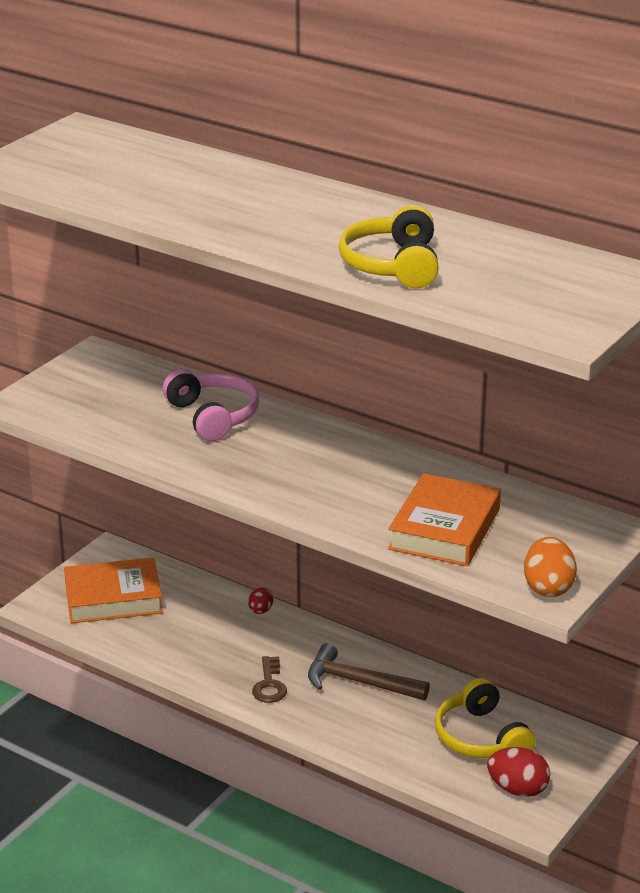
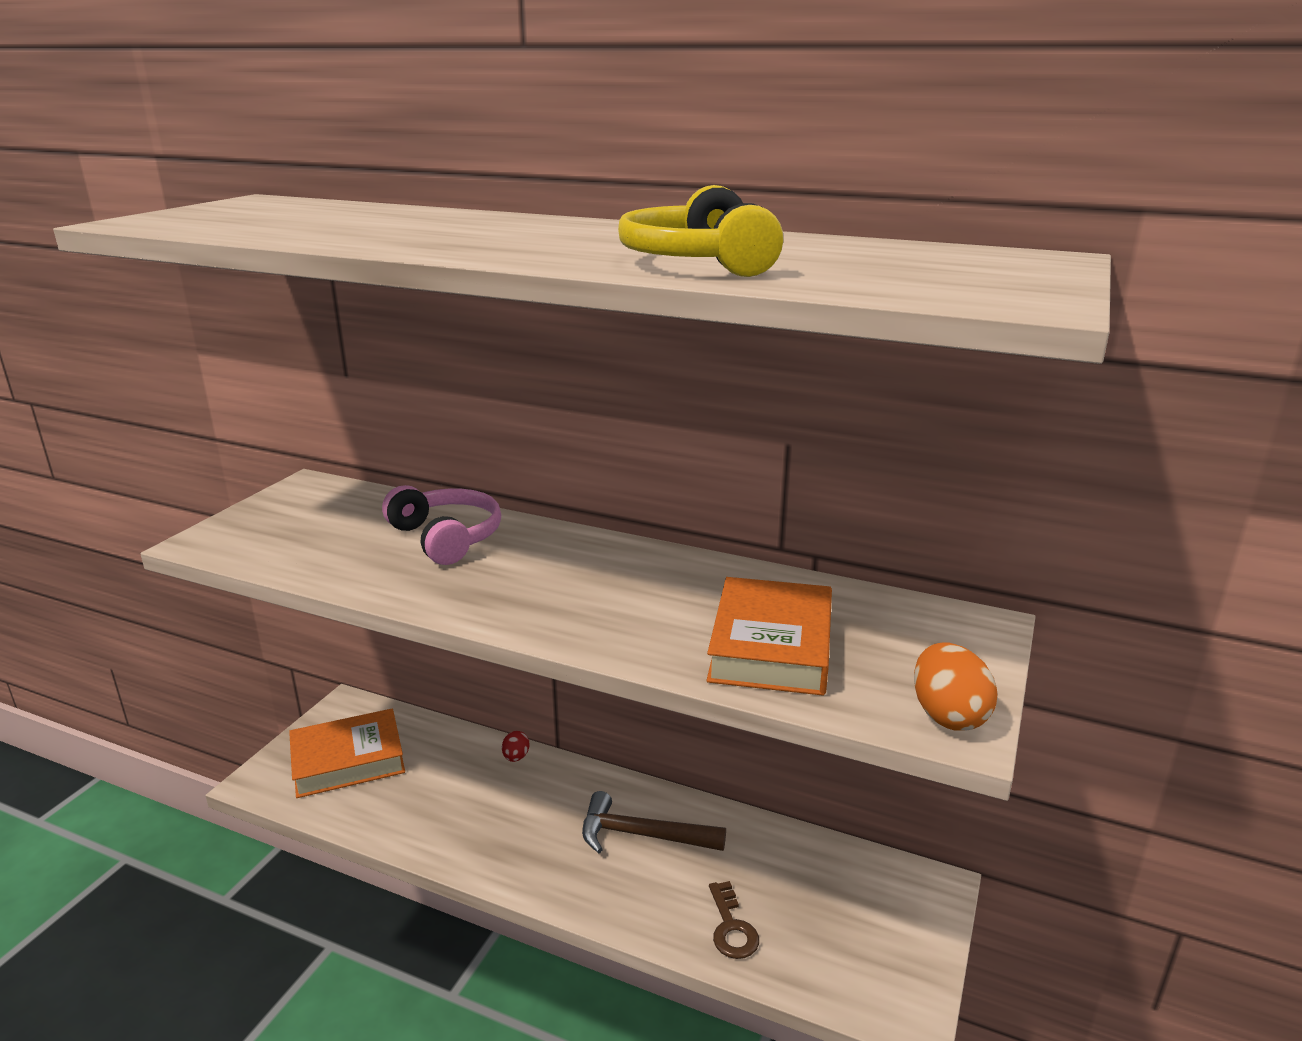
camera: 10 degrees left, 5 degrees down
(269, 685) = (538, 852): brown key -> brown key (731, 927)
(481, 738) = (803, 894): yellow headphones -> none
(518, 789) = (872, 967): red egg -> none

